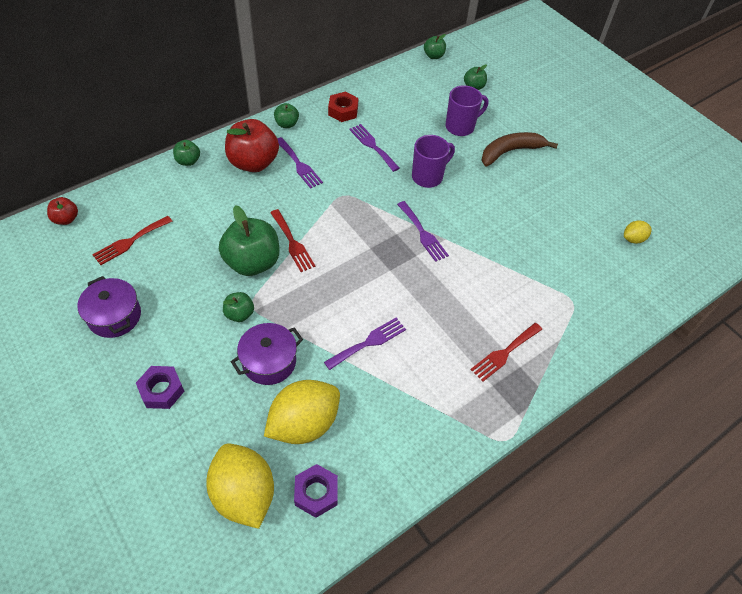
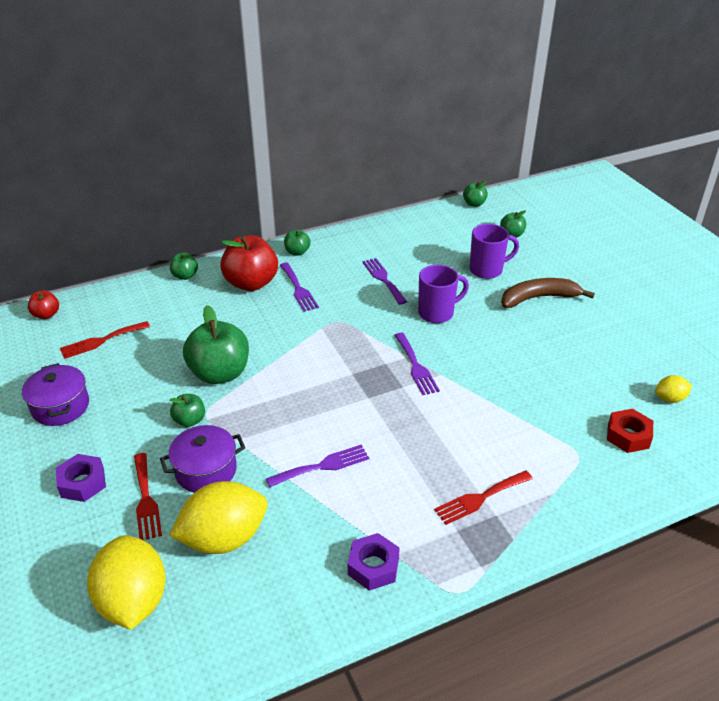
camera: 15 degrees right, 15 degrees down
(292, 243) = (268, 360): red fork -> red fork (146, 500)
(316, 493) = (215, 613): purple nut -> purple nut (373, 566)
(343, 111) = (361, 245): red nut -> red nut (628, 436)

